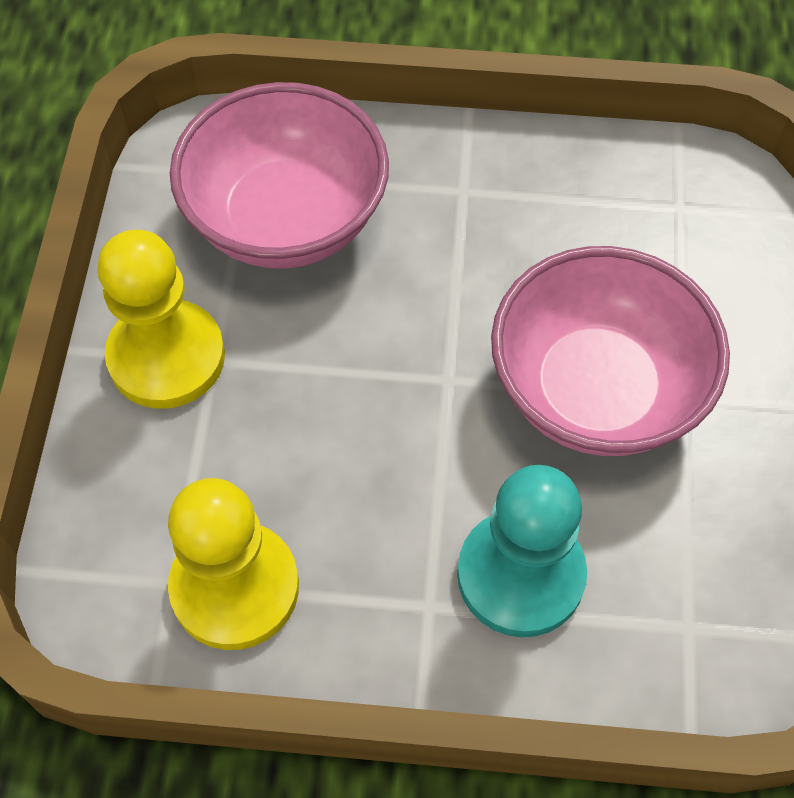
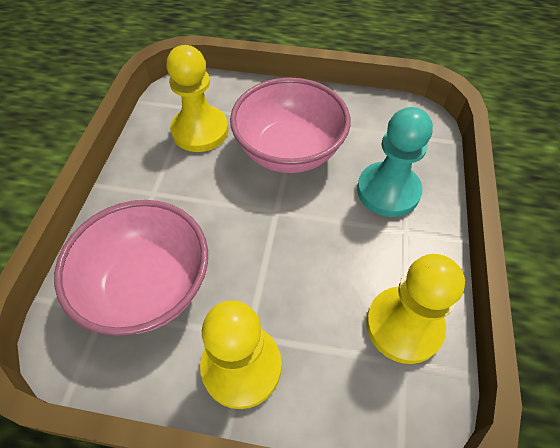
camera: 85 degrees left, 5 degrees down
(620, 234) = (200, 131): none -> yellow pawn

